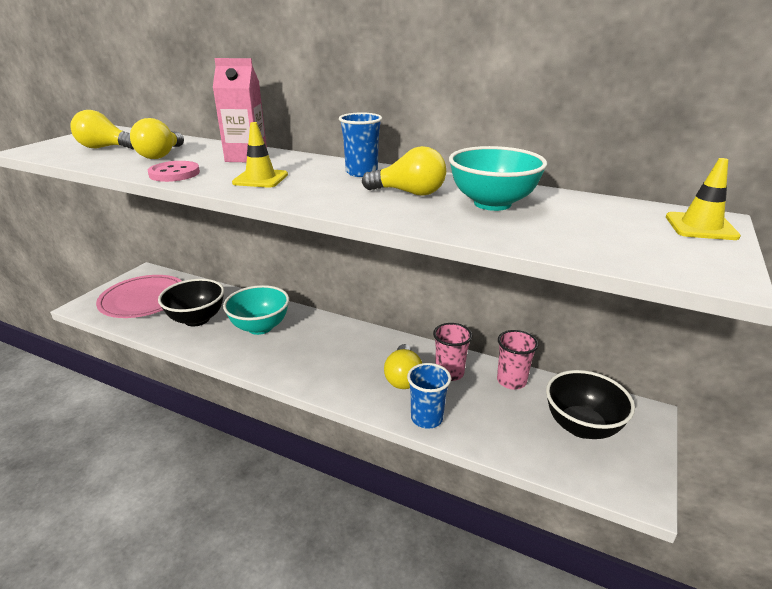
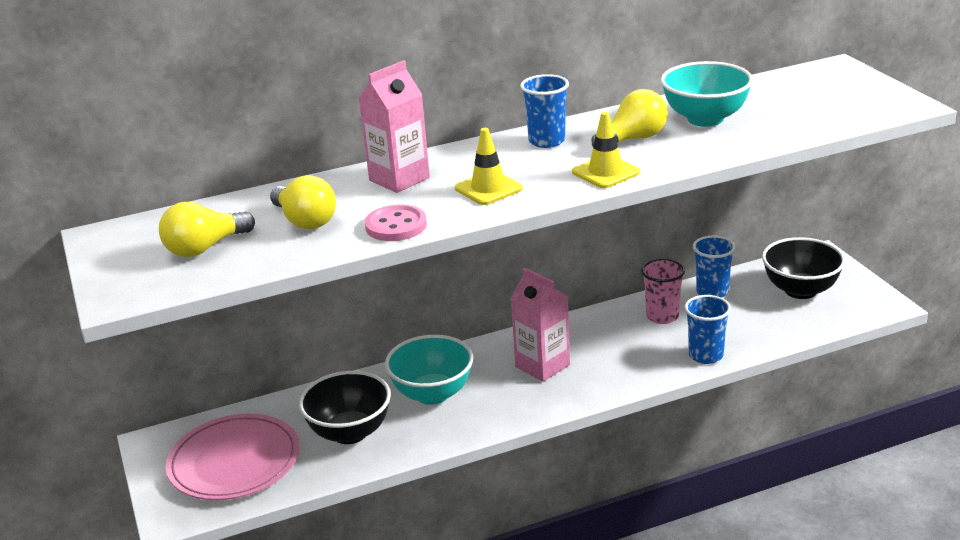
camera: 45 degrees left, 0 degrees up
(331, 351) = (542, 366): none -> pink carton
(403, 377) = (637, 343): yellow light bulb -> none
(511, 381) = (712, 292): pink cup -> blue cup
(700, 227) = (842, 76): yellow traffic cone -> yellow traffic cone (605, 172)

